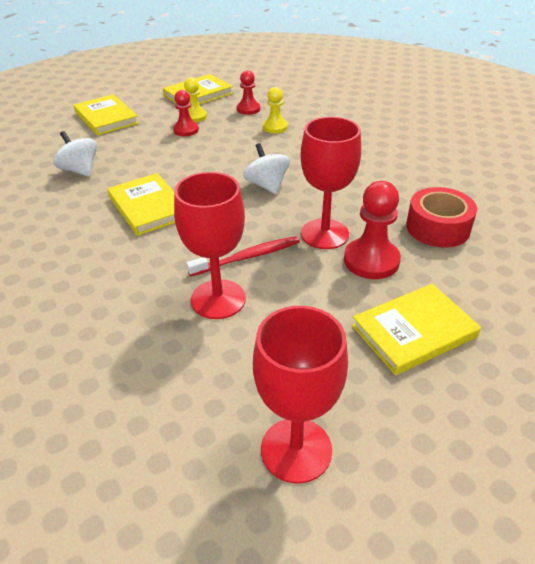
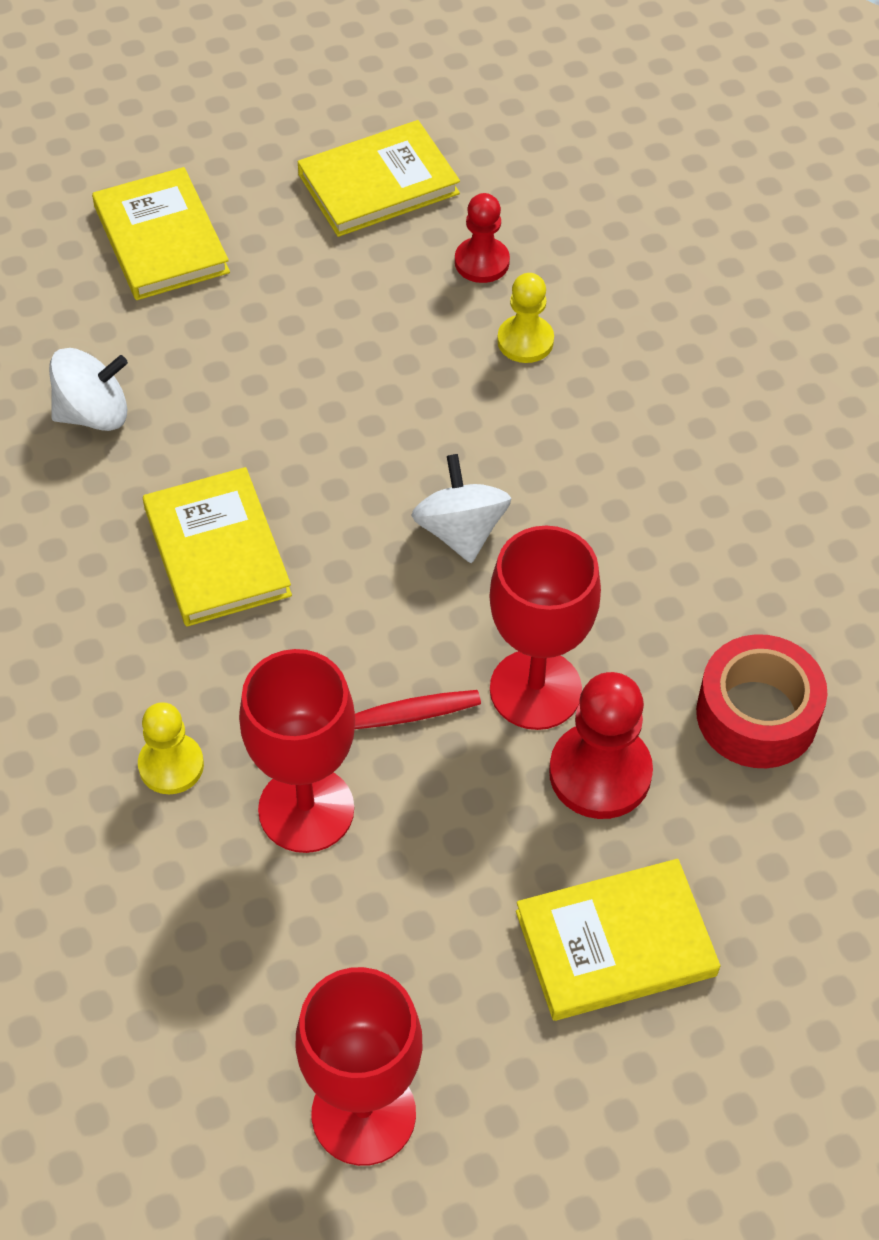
camera: 10 degrees right, 15 degrees up
(80, 170) = (93, 413): white spinning top -> white spinning top turned 105 degrees clockwise
(186, 130) = (328, 316): red pawn -> none
(194, 117) = (356, 269): yellow pawn -> yellow pawn (171, 765)

